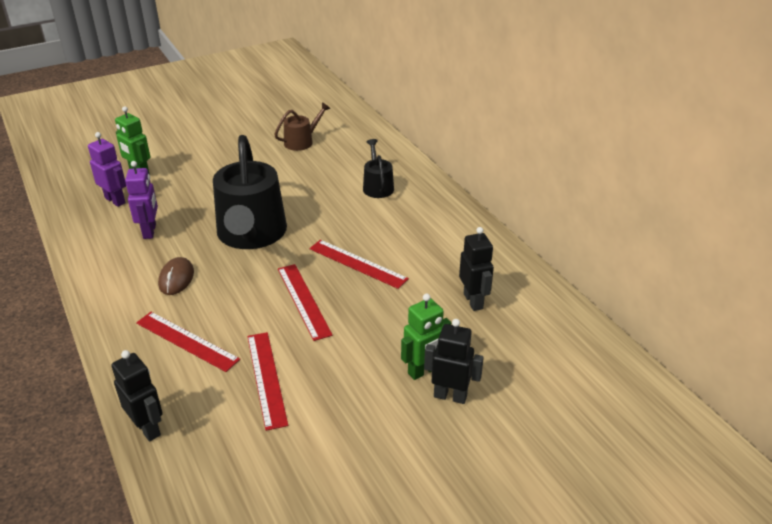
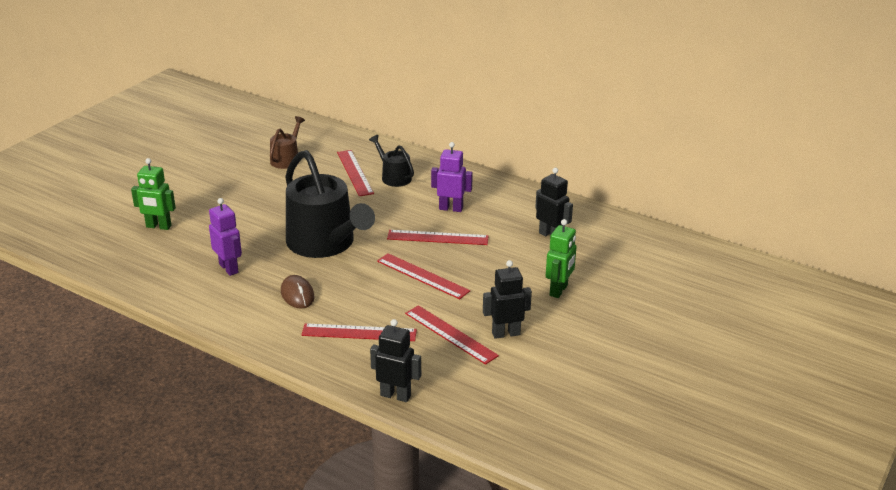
camera: 30 degrees left, 5 degrees down
(115, 200) = (163, 255): purple robot -> purple robot (451, 208)
(347, 171) = (355, 172): none -> red ruler
(450, 396) = (592, 299): black robot -> black robot (506, 333)

